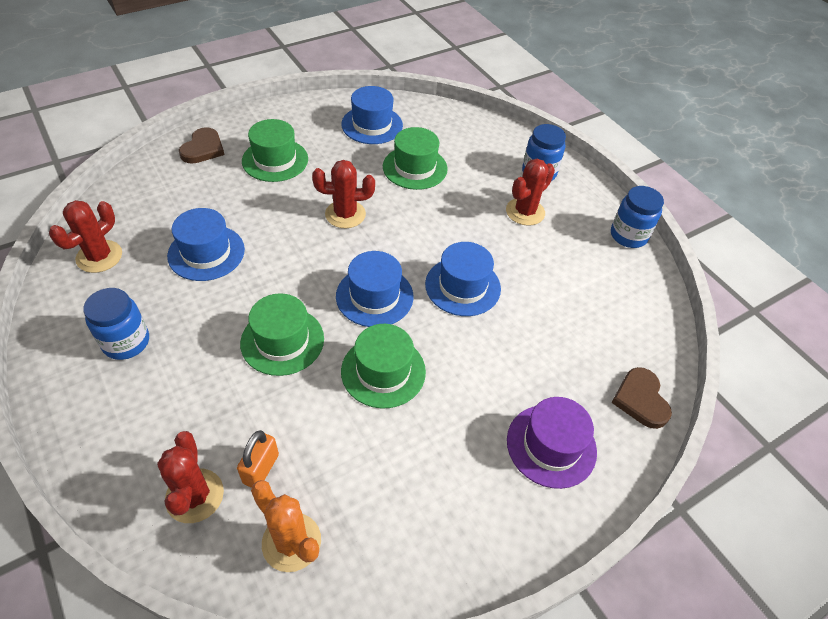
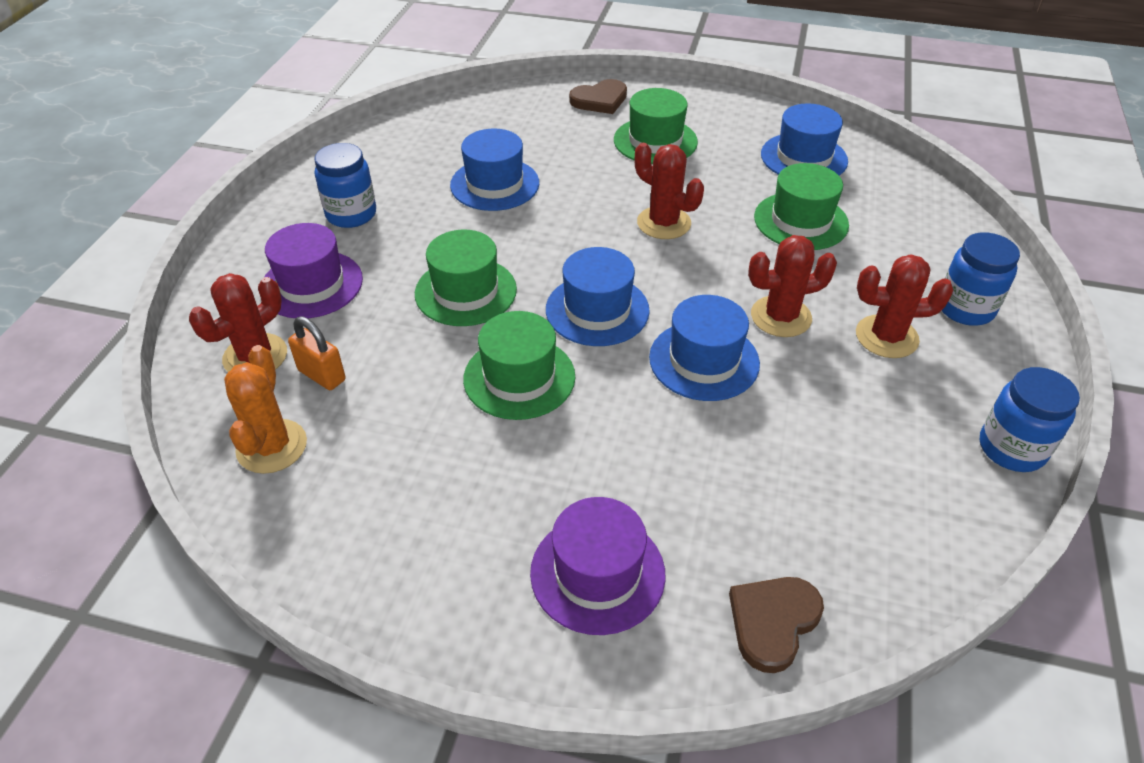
camera: 50 degrees right, 5 degrees down
(99, 256) = (411, 141): red cactus -> red cactus (781, 317)
(166, 414) = (311, 284): none -> purple hat
(261, 469) = (322, 375): orange padlock -> orange padlock turned 60 degrees clockwise

